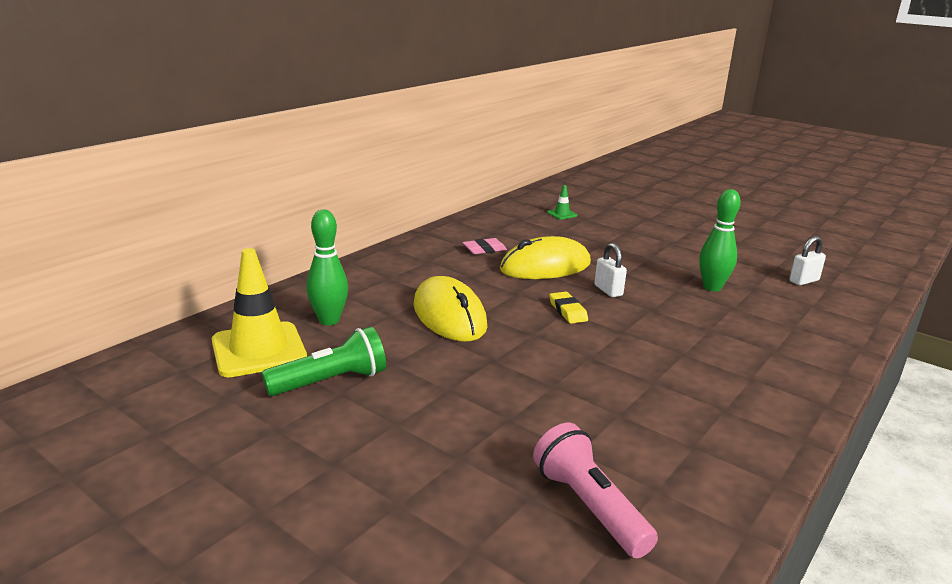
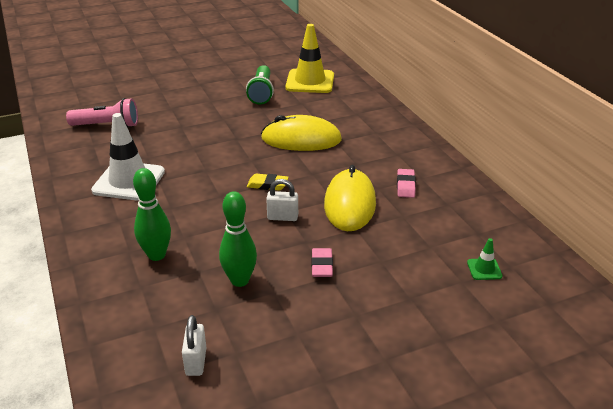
camera: 120 degrees right, 10 degrees up
(329, 320) = (327, 103): green bowling pin -> green bowling pin (156, 255)
(643, 262) = (322, 265): none -> pink eraser
(685, 404) = (129, 181): none -> white traffic cone

